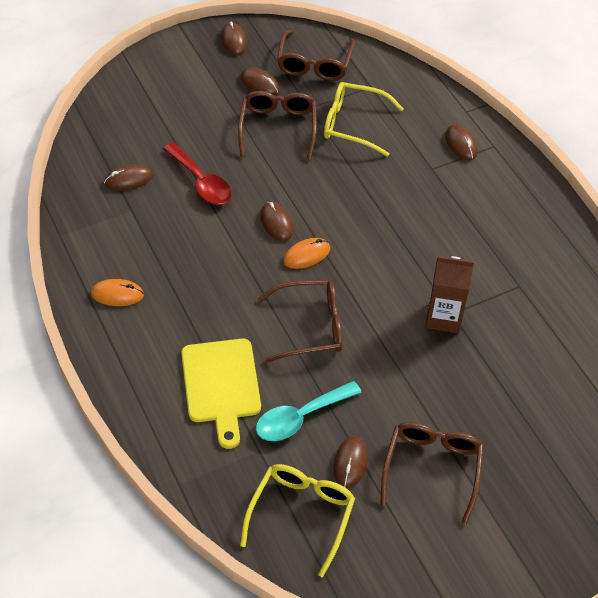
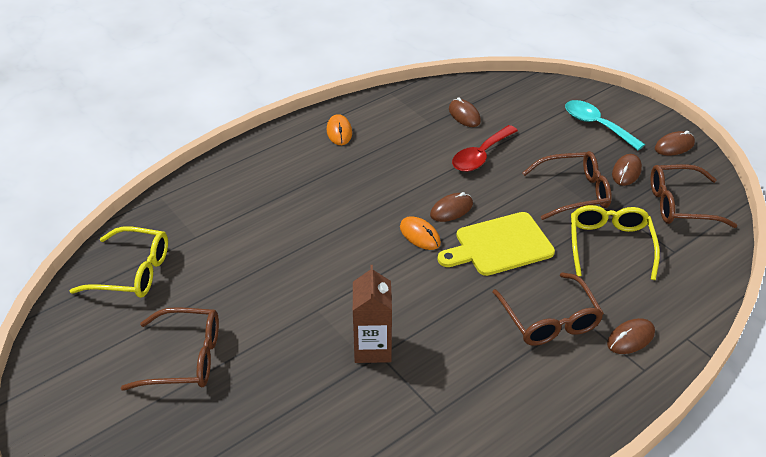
camera: 80 degrees right, 10 degrees down
(221, 385) = (259, 204): yellow cutting board -> yellow cutting board (499, 245)
(300, 417) = (232, 257): turquoise spoon -> turquoise spoon (596, 125)
(311, 327) = (335, 250): brown glasses -> brown glasses (549, 320)
(350, 463) = (187, 297): brown mouse -> none

